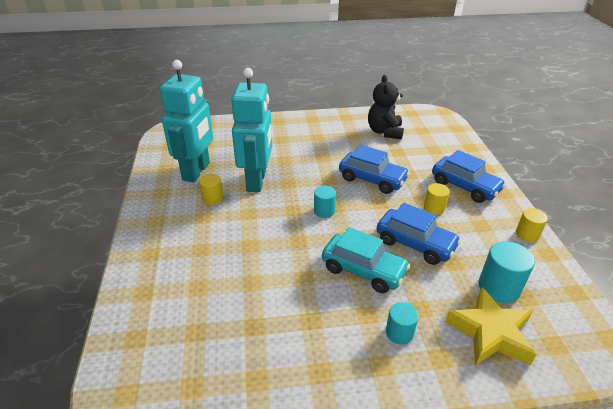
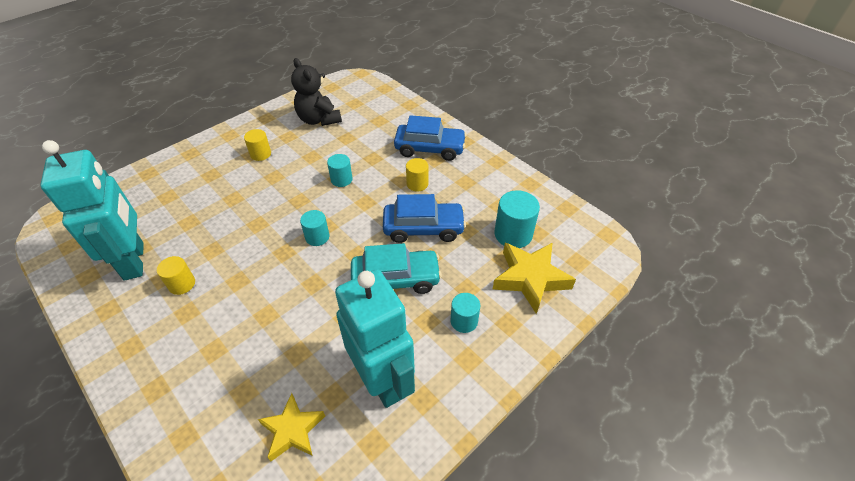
camera: 35 degrees left, 10 degrees up
(209, 332) = (293, 430): none -> yellow star
(257, 181) = (219, 238): turquoise robot -> turquoise robot (383, 380)
(372, 179) = (341, 179): blue car -> turquoise cylinder
(527, 234) = (505, 173): yellow cylinder -> yellow cylinder (260, 154)

